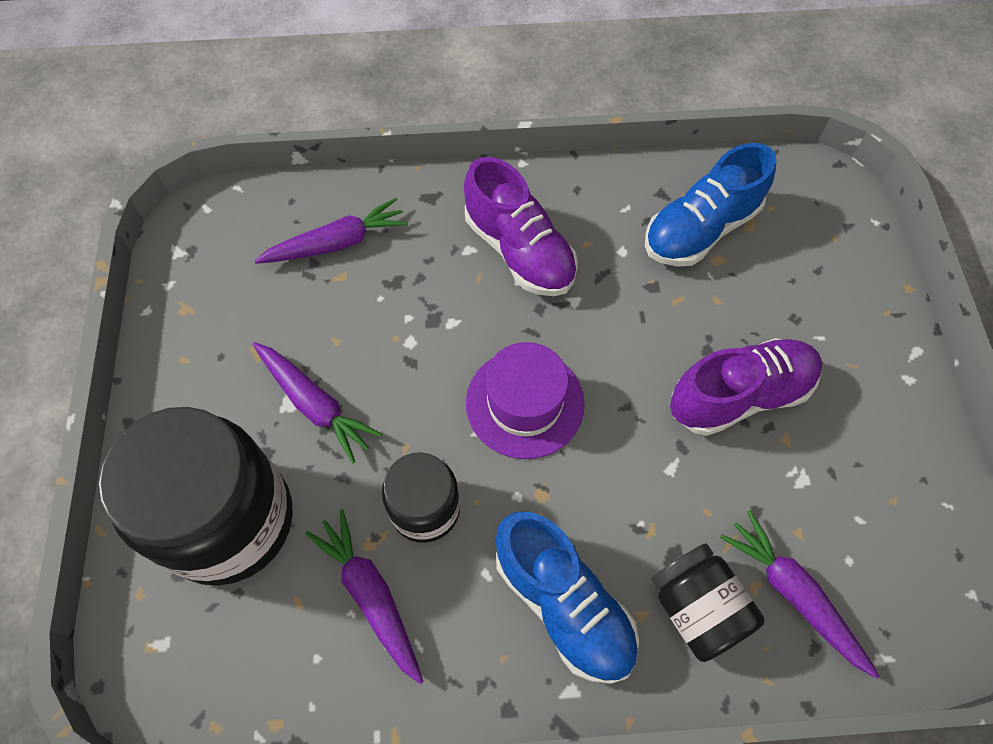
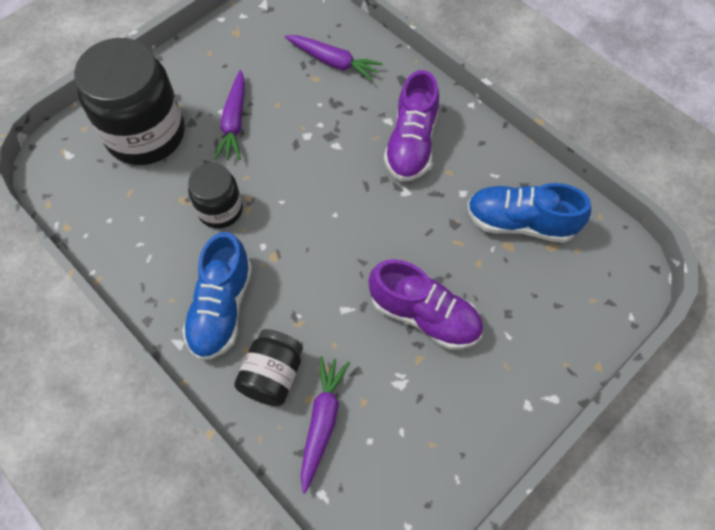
camera: 50 degrees right, 0 degrees up
(370, 595) = (157, 219): purple carrot -> none
(524, 403) = (319, 212): purple hat -> none

